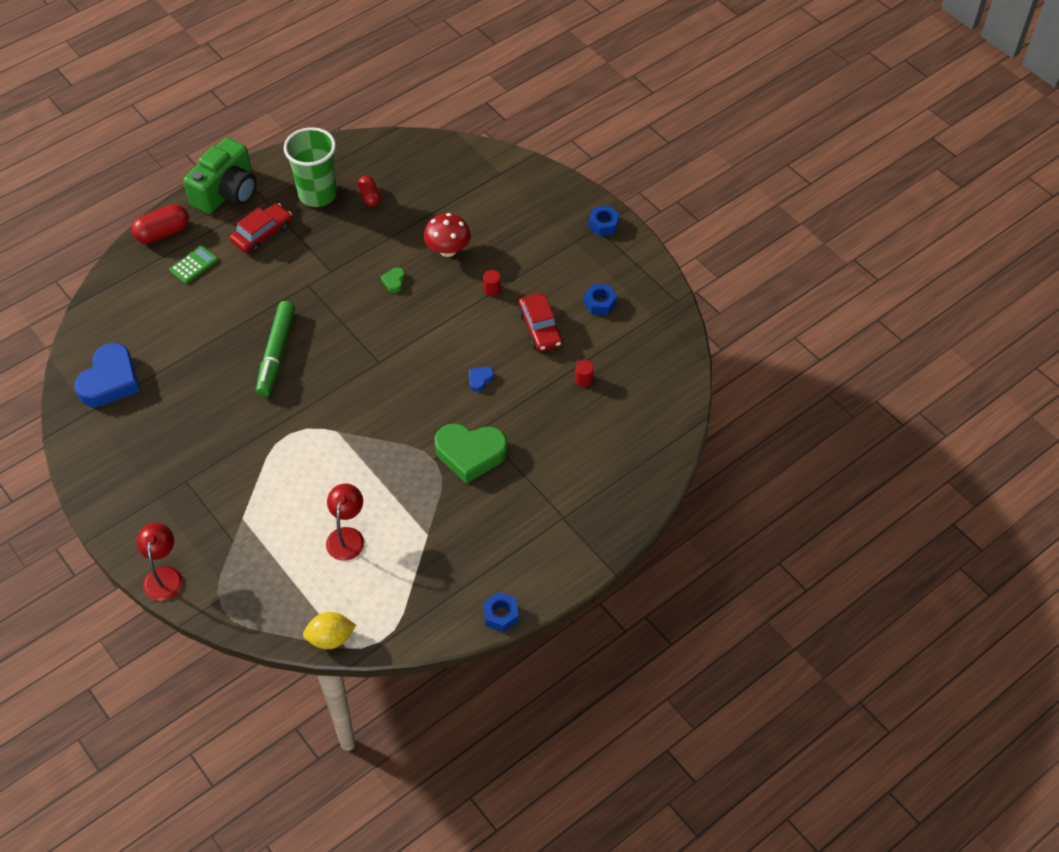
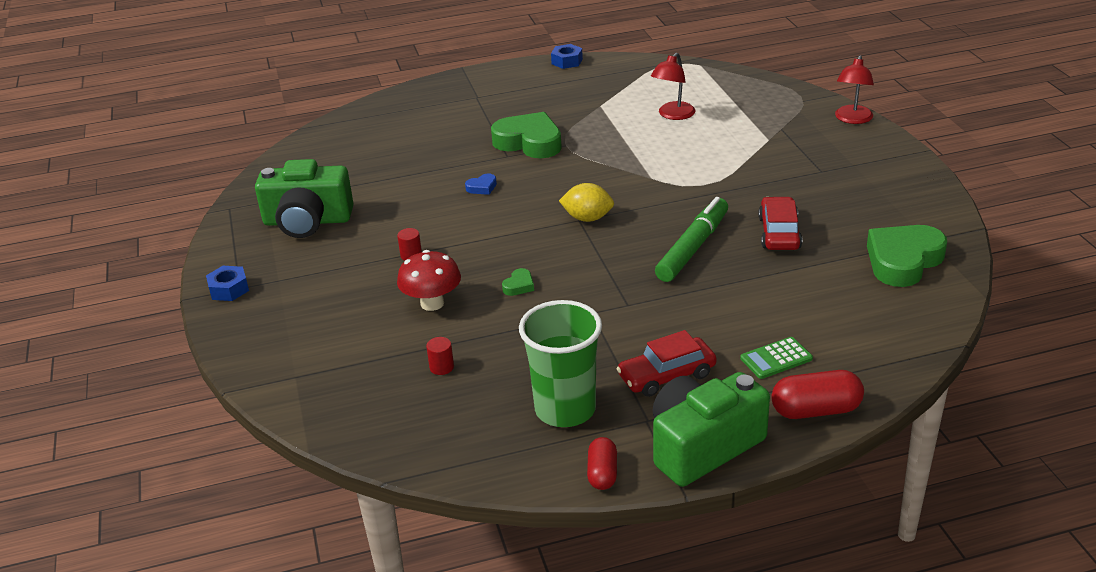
camera: 155 degrees left, 20 degrees down
(110, 381) = (903, 261): blue heart -> green heart
(330, 638) = (711, 70): yellow lemon -> yellow lemon (587, 218)
(369, 197) = (493, 388): red capsule -> red capsule (602, 473)
(540, 328) = (388, 214): red car -> red car (779, 233)
(584, 380) = (381, 170): red cylinder -> red cylinder (441, 367)
(600, 303) = (307, 221): blue nut -> green camera

